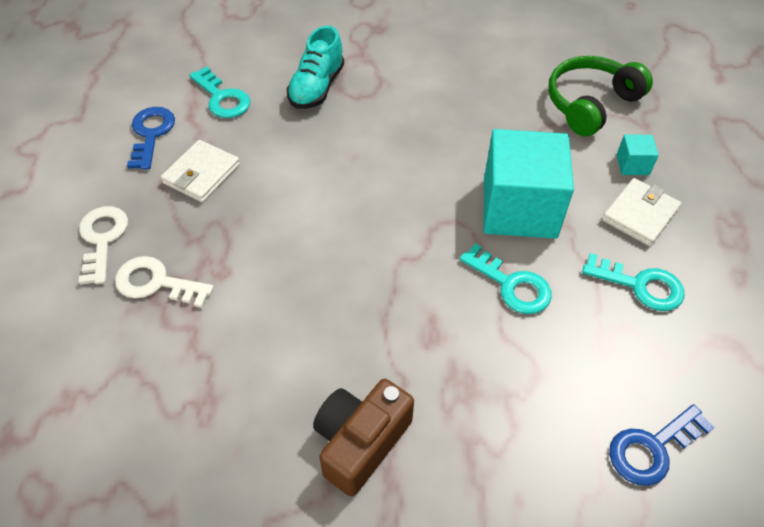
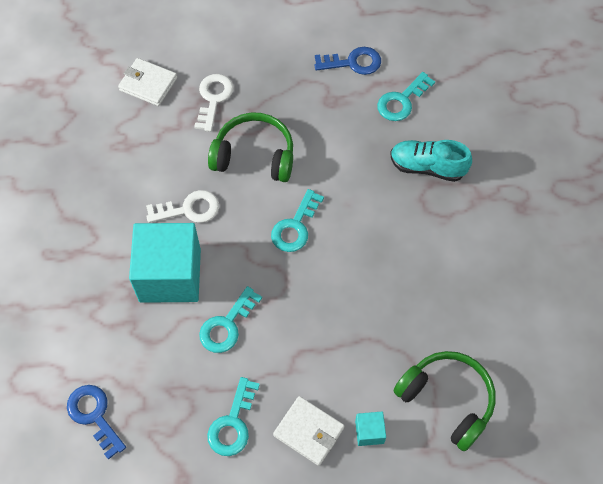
camera: 85 degrees right, 10 degrees up
(102, 239) = (247, 59): white key -> white key (189, 209)
(202, 174) = (315, 104): white wallet -> white wallet (148, 84)
(265, 241) = (254, 156): none -> green headphones
(360, 442) = (99, 234): brown camera -> none
(377, 207) = (295, 226): none -> turquoise key
(519, 208) = (305, 332): turquoise cube -> turquoise cube (170, 275)

